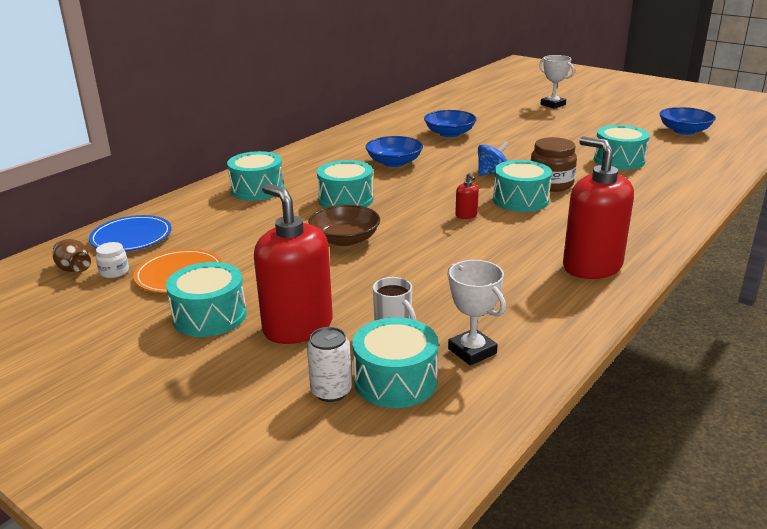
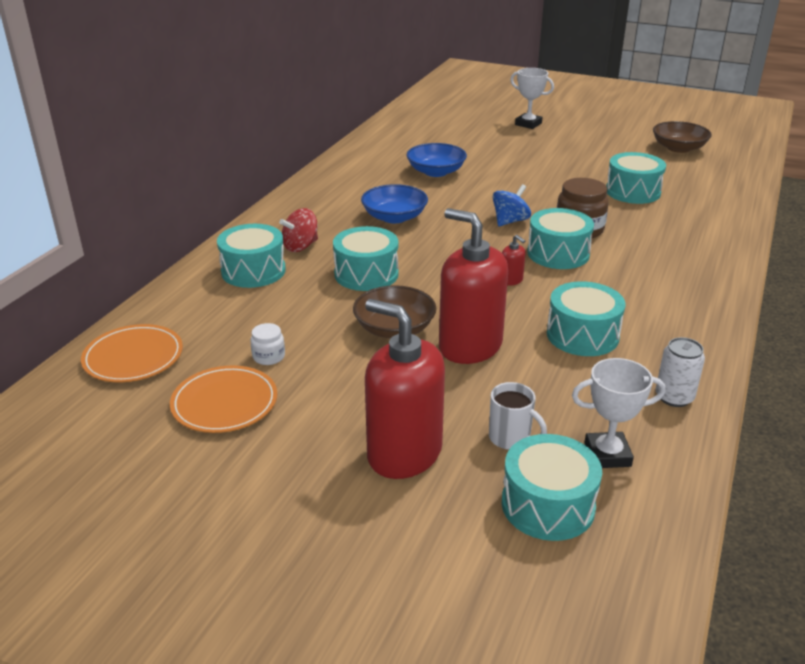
camera: 15 degrees left, 5 degrees up
(74, 269) = (84, 413): brown vase -> none
(114, 272) = (140, 410): white jar -> white jar (269, 357)
(131, 237) = (133, 357): blue plate -> orange plate
(209, 316) = (293, 454): turquoise drum -> turquoise drum (582, 335)
(305, 176) = (300, 246): none -> red spinning top
(331, 391) = (486, 531): white can -> white can (674, 397)
(472, 351) = (607, 454): white trophy -> white trophy turned 45 degrees counterclockwise
(592, 266) = (673, 330): red soap dispenser -> red soap dispenser (470, 346)
(684, 131) = (678, 148): blue bowl -> brown bowl

